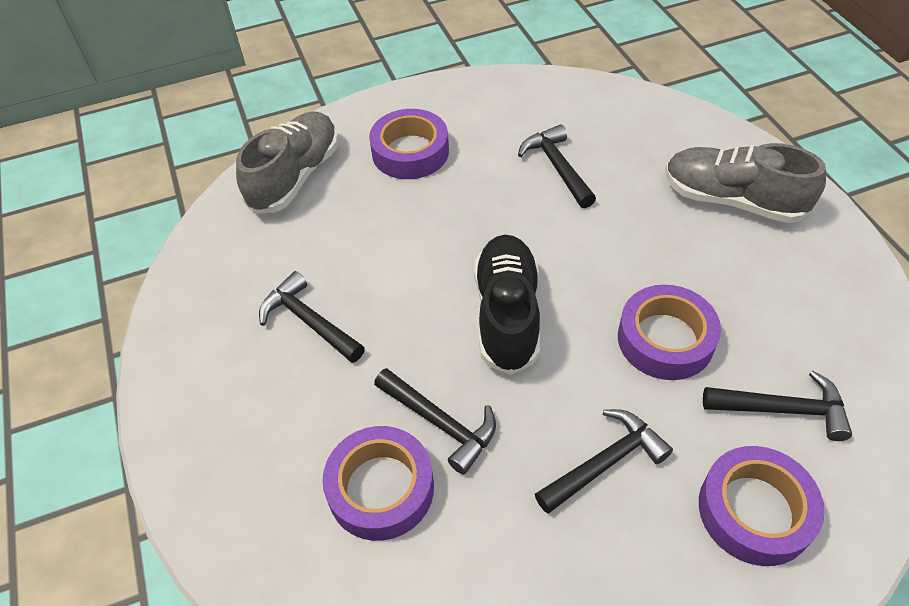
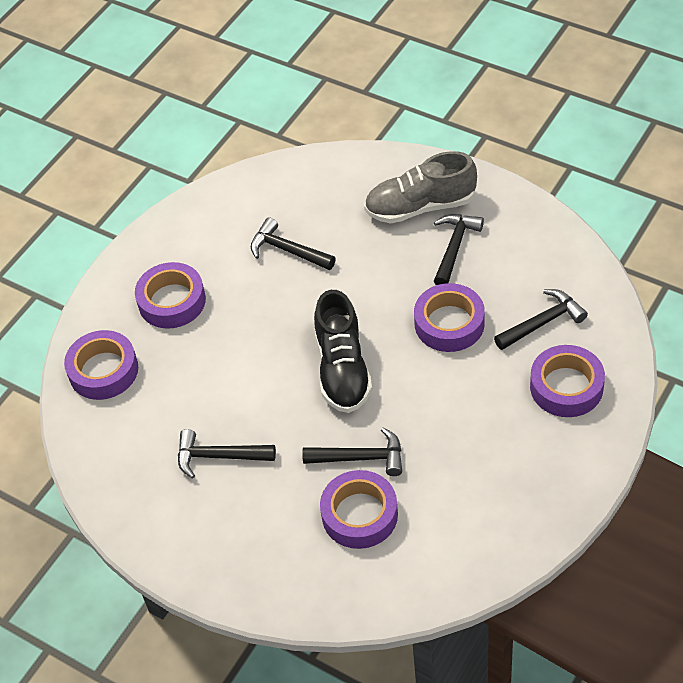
camera: 35 degrees left, 0 degrees up
(295, 176) = (103, 370): grey shoe -> purple tape
(507, 314) = (342, 369): black shoe -> black shoe turned 150 degrees counterclockwise
(605, 462) = (471, 415): black hammer -> black hammer (454, 247)

